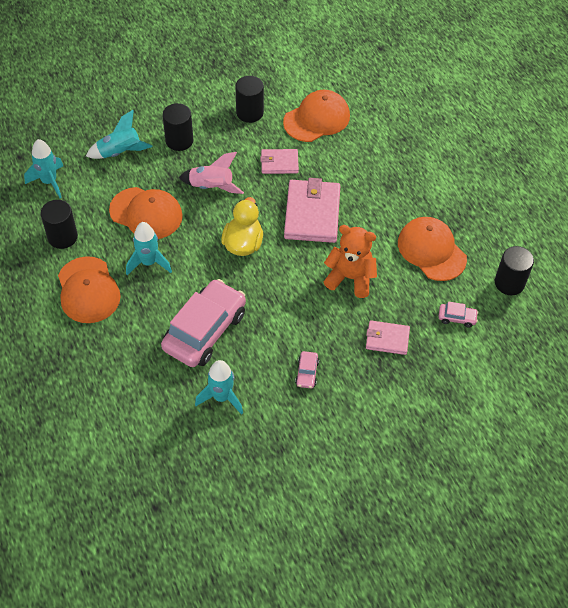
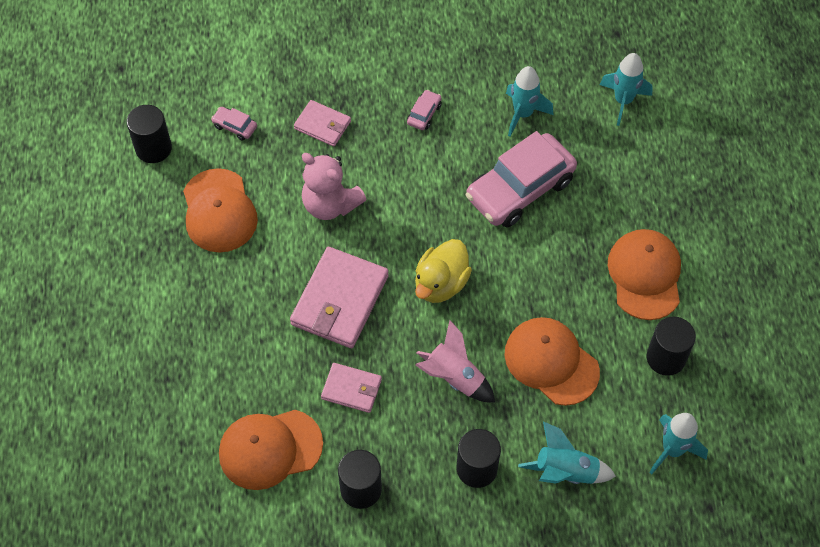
camera: 160 degrees left, 5 degrees up
(148, 262) = (564, 291): turquoise rocket -> turquoise rocket (623, 101)
(350, 278) = (330, 204): orange teddy bear -> pink teddy bear

